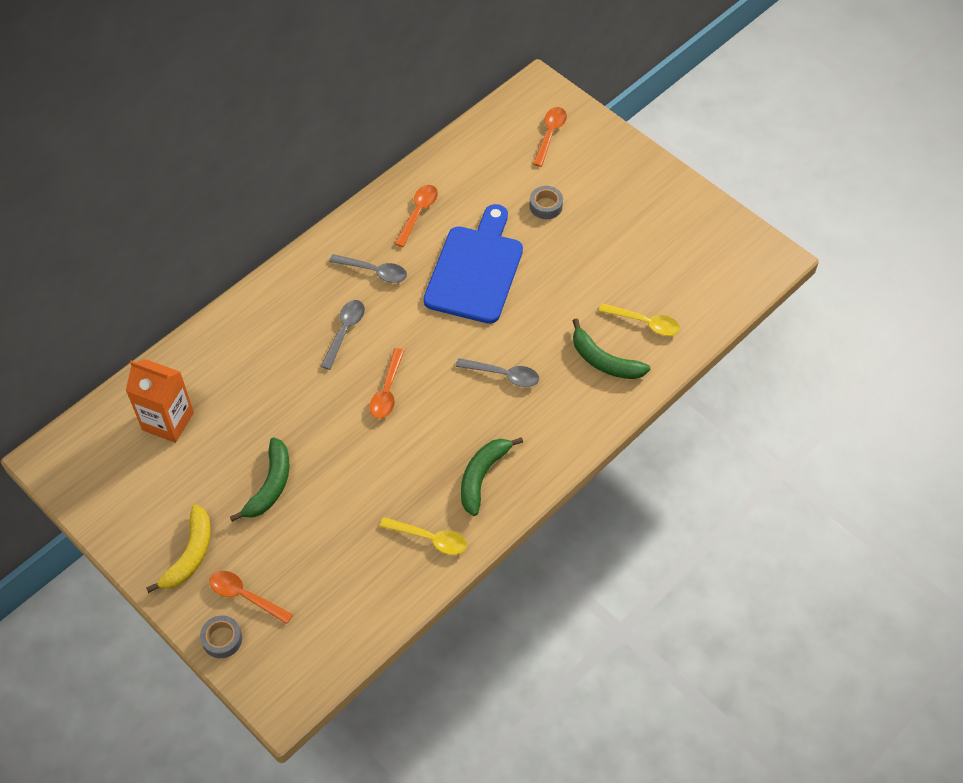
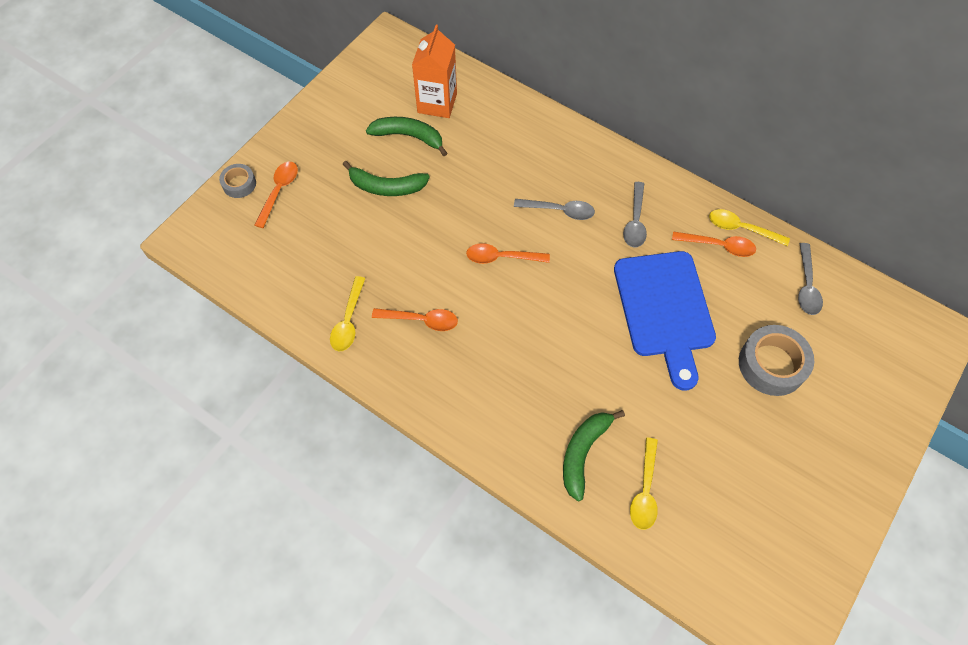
camera: 80 degrees right, 5 degrees up
(190, 554) = (314, 146): yellow banana -> none
(404, 191) = (741, 228): none -> yellow spoon
(476, 270) = (664, 309): blue cutting board -> blue cutting board turned 75 degrees clockwise
(482, 476) = (421, 354): green banana -> green banana (409, 136)
(503, 375) = (542, 356): grey spoon -> grey spoon (806, 286)
(546, 206) = (772, 364): grey tape -> grey tape, size x1.78
(550, 134) = (874, 354): orange spoon -> orange spoon (421, 320)

